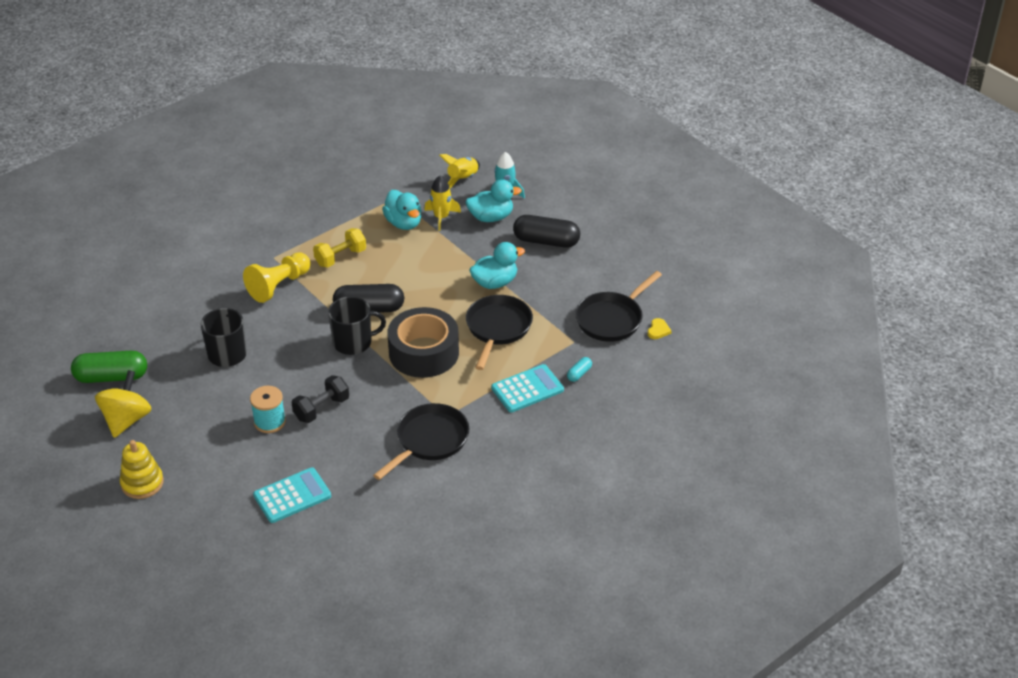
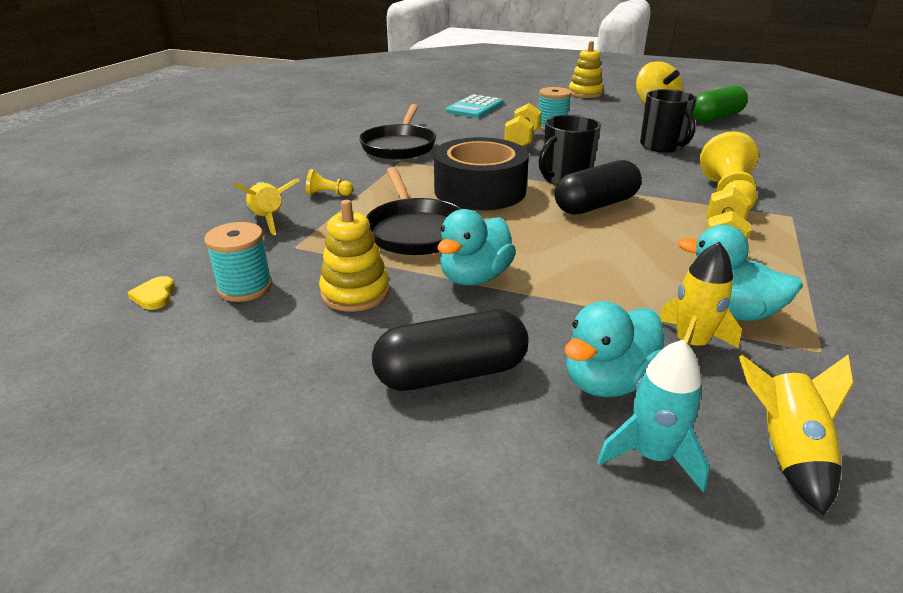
camera: 150 degrees right, 10 degrees down
(321, 409) = (522, 140): black dumbbell -> yellow dumbbell
(527, 389) = (328, 194): turquoise calculator -> yellow pawn
(559, 295) = (355, 292): none -> yellow stacking toy
(579, 374) = (269, 220): turquoise capsule -> yellow rocket
(612, 319) = (245, 287): black pan -> turquoise spool

